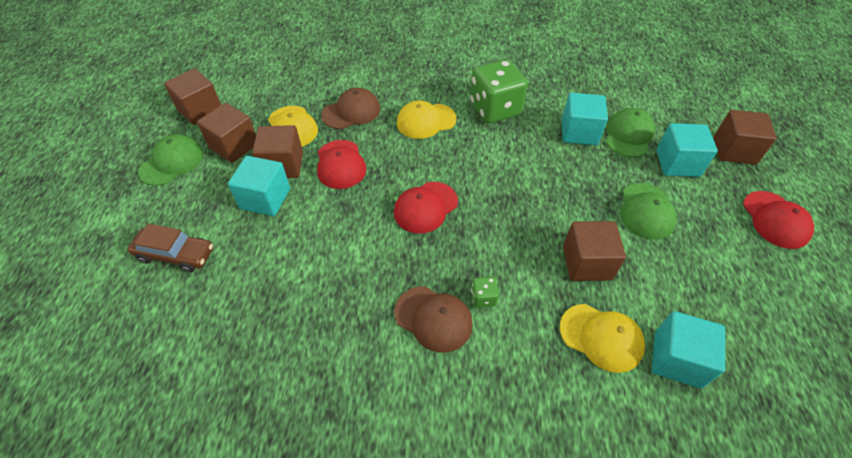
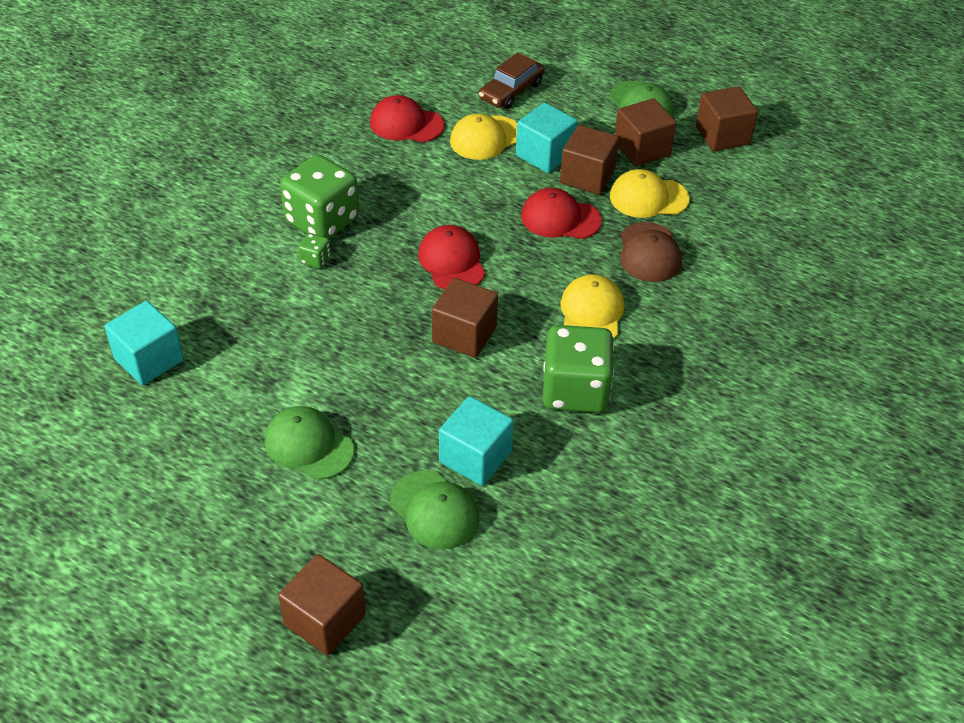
camera: 115 degrees right, 5 degrees down
(433, 318) = (322, 220): brown cap -> green dice
(587, 263) = (289, 353): brown cube -> brown cube (464, 334)
(601, 337) = (212, 319): yellow cap -> yellow cap (485, 138)
(677, 163) = (351, 531): turquoise cube -> none
(775, 220) = (199, 569): red cap -> red cap (406, 124)

